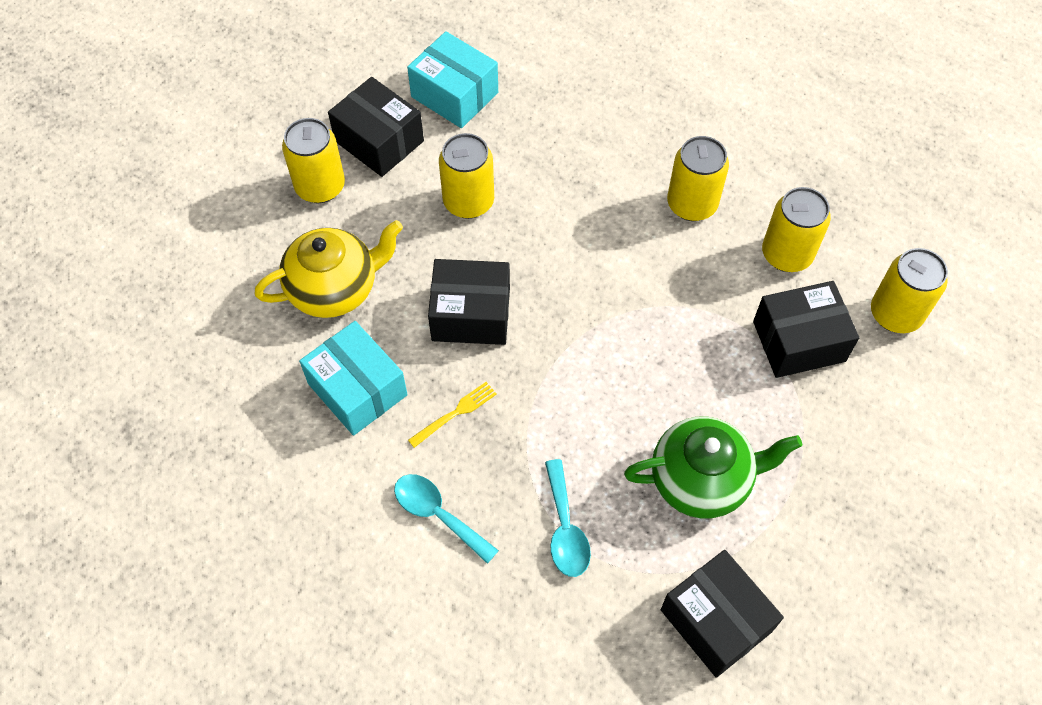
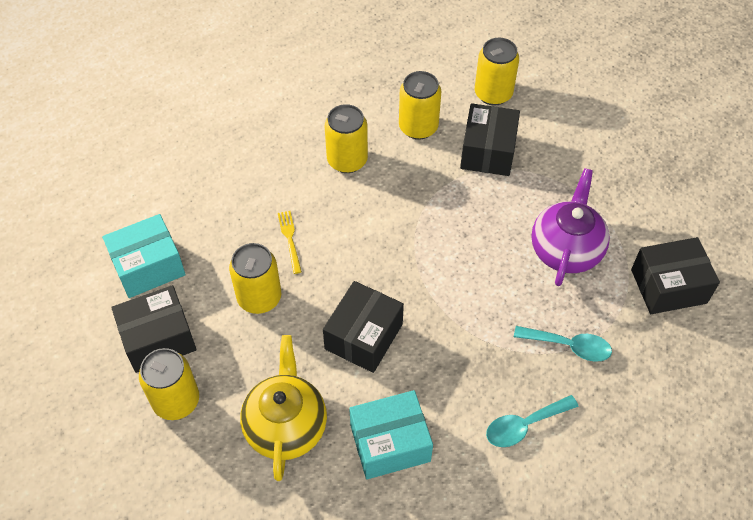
camera: 65 degrees left, 5 degrees down
(455, 413) = (444, 380): yellow fork -> yellow fork (289, 239)
(702, 480) = (566, 250): green teapot -> purple teapot

